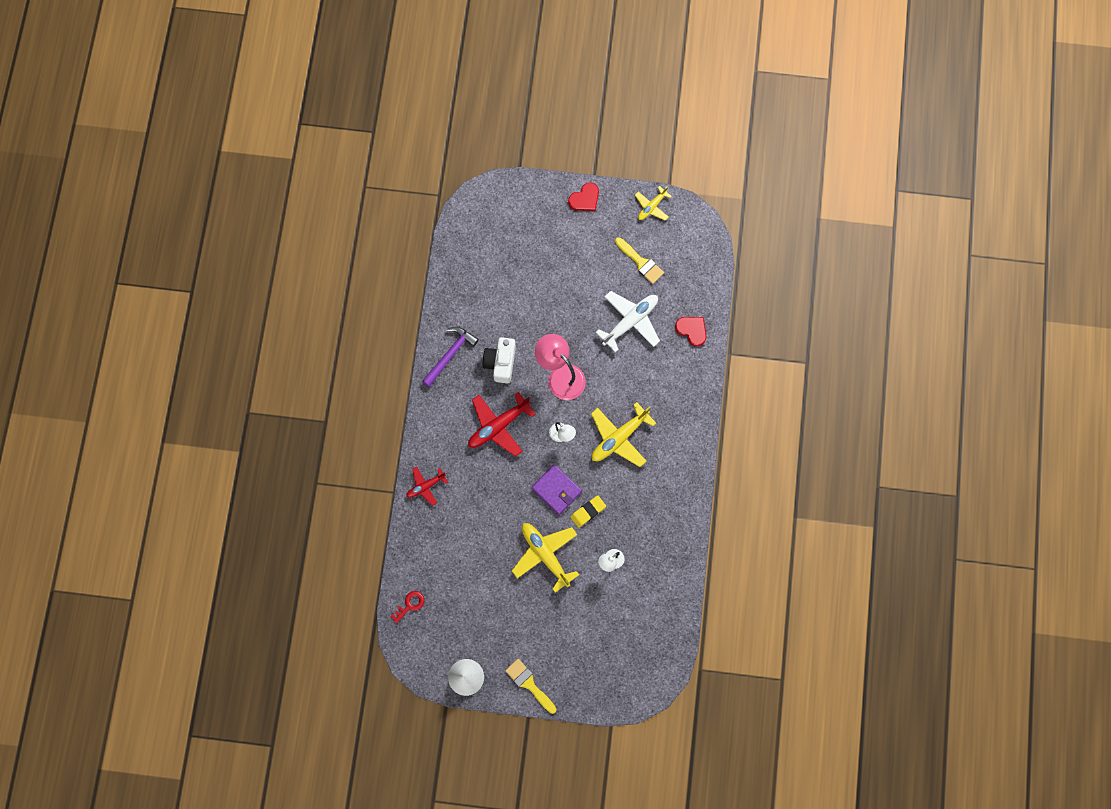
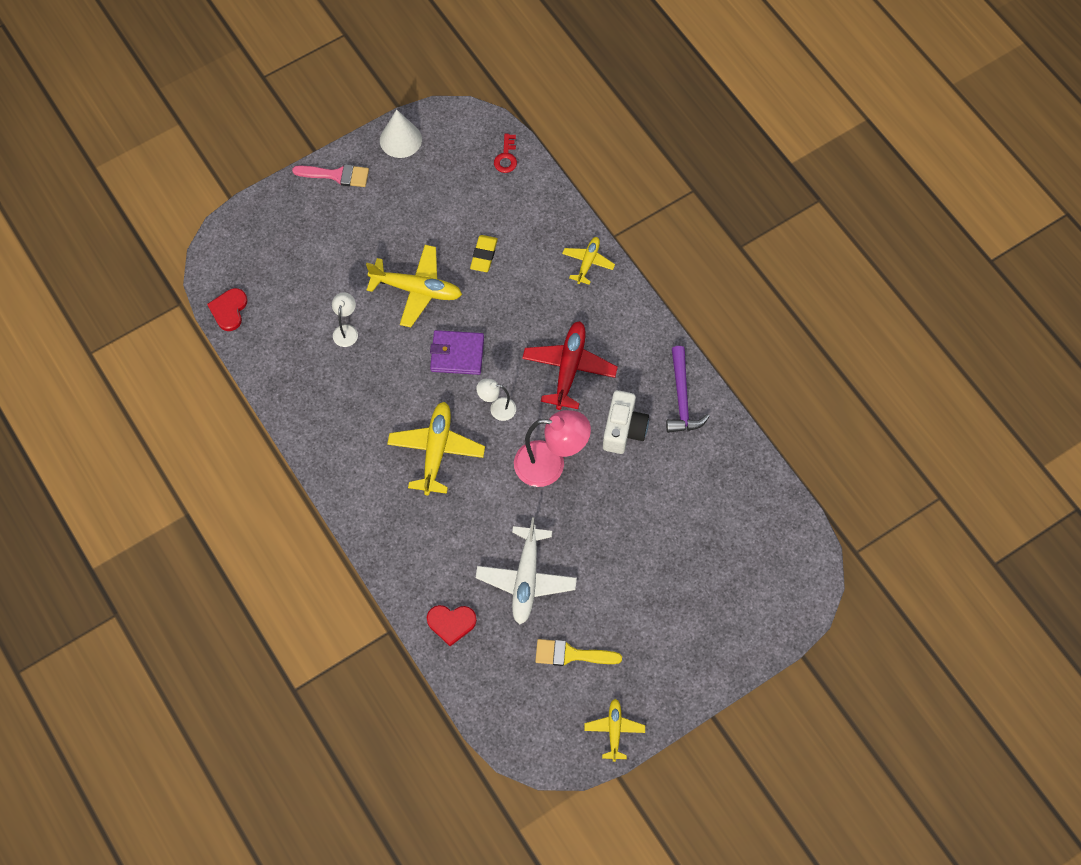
camera: 140 degrees right, 10 degrees down
(425, 486) = (588, 262): red plane -> yellow plane
(500, 363) = (623, 430): white camera -> white camera turned 45 degrees clockwise
(529, 684) = (337, 175): yellow brush -> pink brush
(585, 199) = (696, 677): red heart -> red heart (229, 310)
(588, 512) = (408, 358): yellow eraser -> yellow eraser (484, 255)

